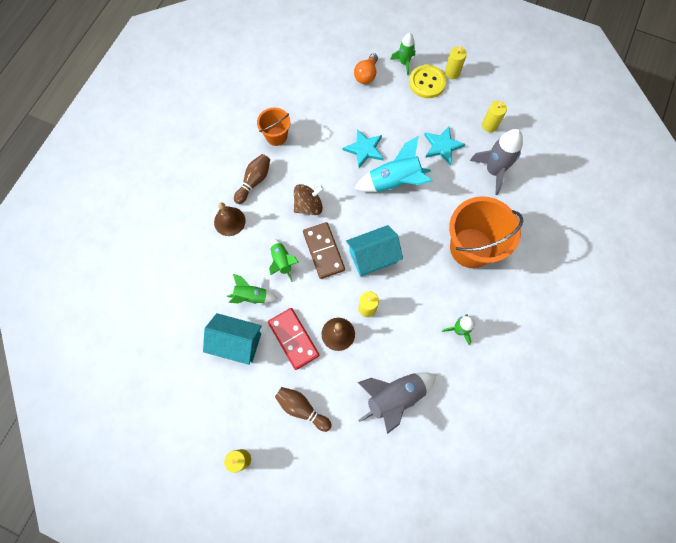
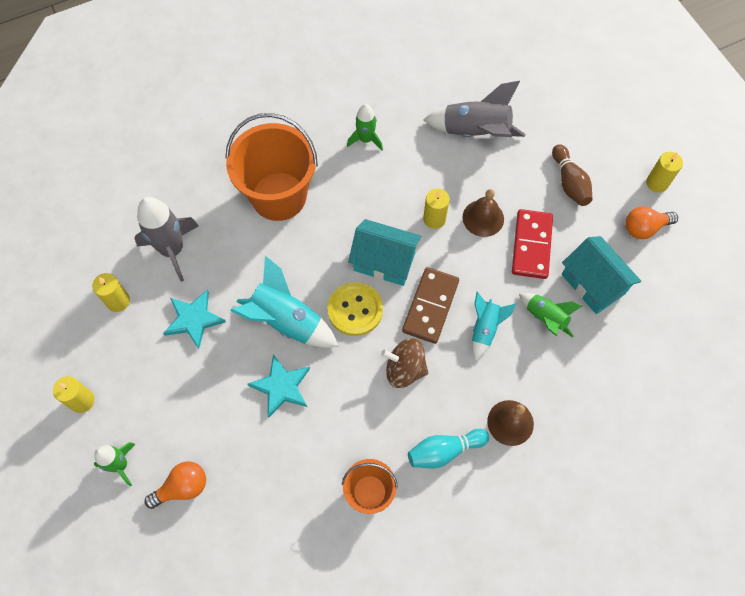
camera: 140 degrees left, 5 degrees down
(228, 412) = (644, 228): none -> orange light bulb
(254, 181) = (444, 451): brown bowling pin -> turquoise bowling pin
(282, 262) = (485, 329): green rocket -> turquoise rocket
(427, 82) = (124, 412): yellow button -> yellow button (355, 310)

